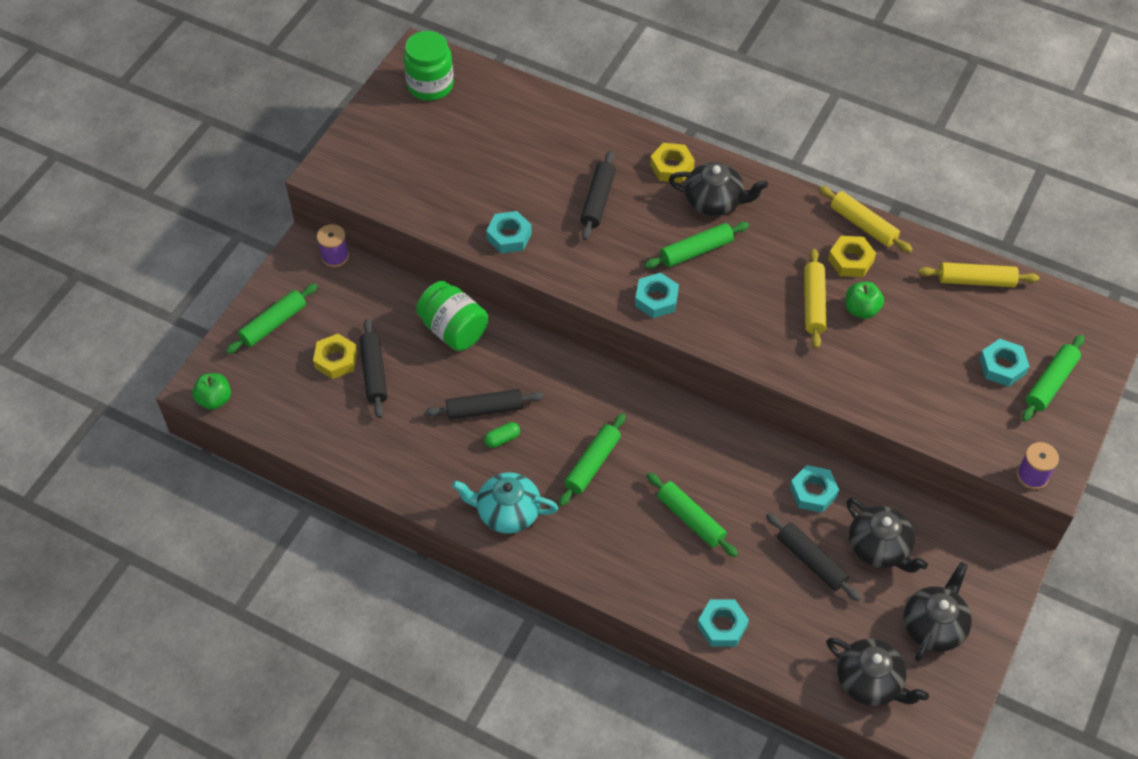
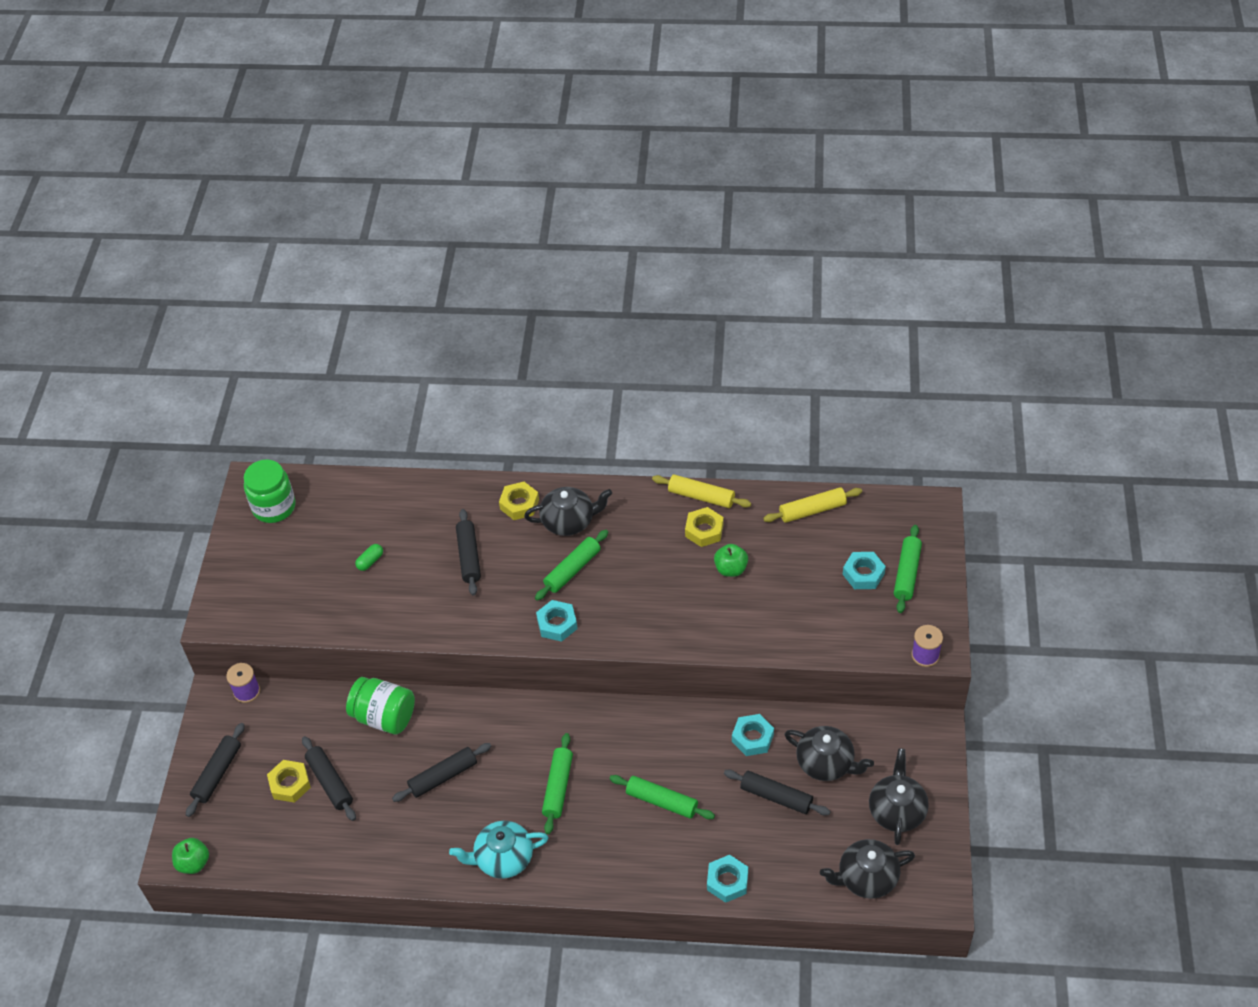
camera: 20 degrees left, 5 degrees down
(274, 324) = (217, 773): green rolling pin -> black rolling pin
(502, 439) = (470, 796): green capsule -> green capsule (370, 561)
(509, 236) = (405, 616): turquoise nut -> none
(813, 303) = (689, 578): yellow rolling pin -> none
(870, 681) = (866, 878): black teapot -> black teapot turned 150 degrees clockwise

